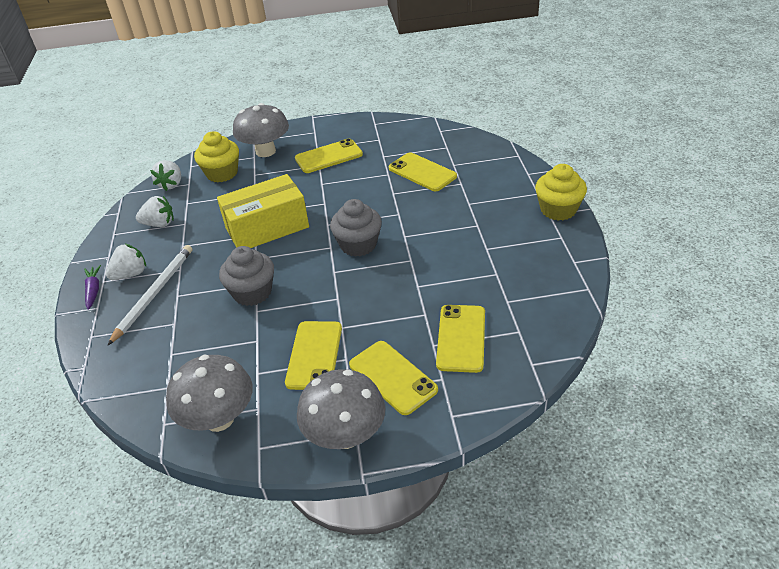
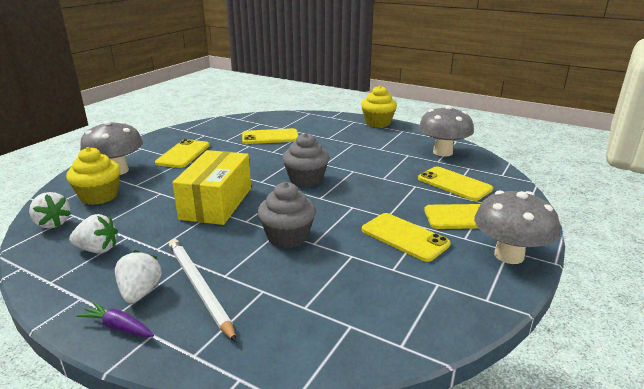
camera: 55 degrees left, 15 degrees down
(159, 224) = (97, 249): white strawberry -> white strawberry turned 60 degrees clockwise
(219, 419) = (429, 308): grey mushroom -> grey mushroom (442, 152)

